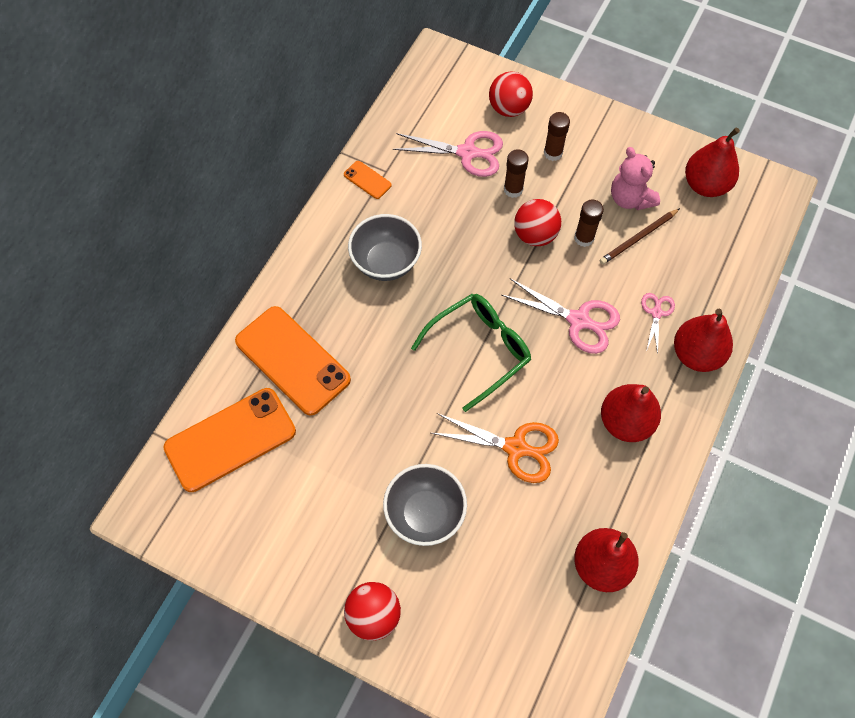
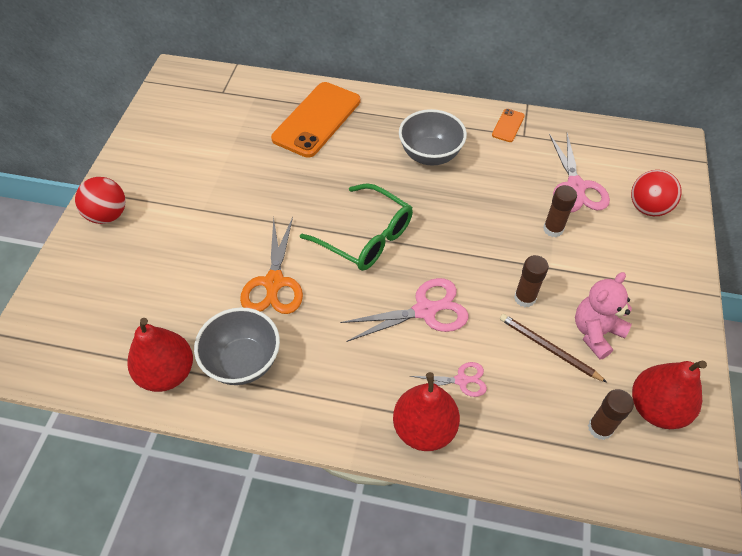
camera: 75 degrees right, 10 degrees down
(230, 440) = (240, 102): orange phone -> none
(425, 514) = (199, 230): grey bowl -> grey bowl (243, 362)
(535, 235) = (509, 256): red ball -> none
(553, 153) = (615, 253): brown glue stick -> brown glue stick (600, 428)
(579, 321) = (425, 310): pink scissors -> pink scissors turned 120 degrees counterclockwise
(625, 422) = (323, 370): red pear -> none

